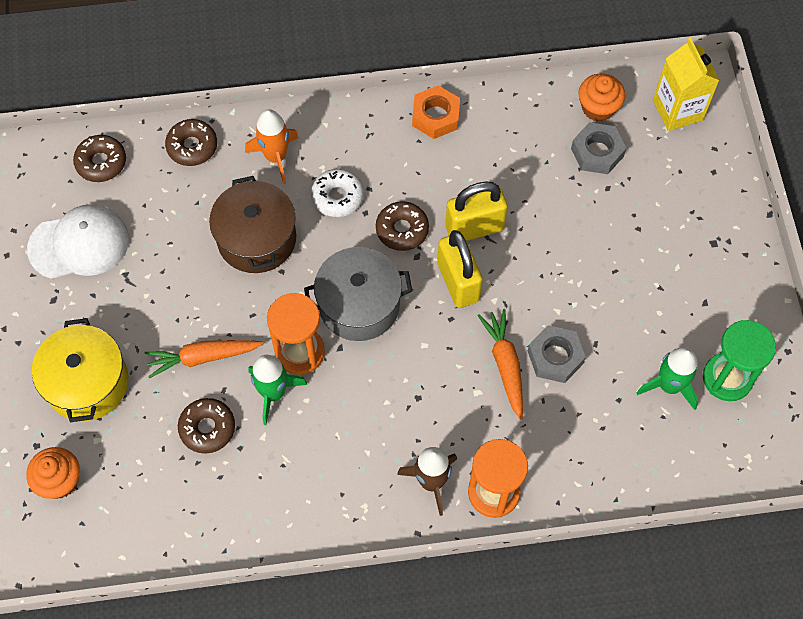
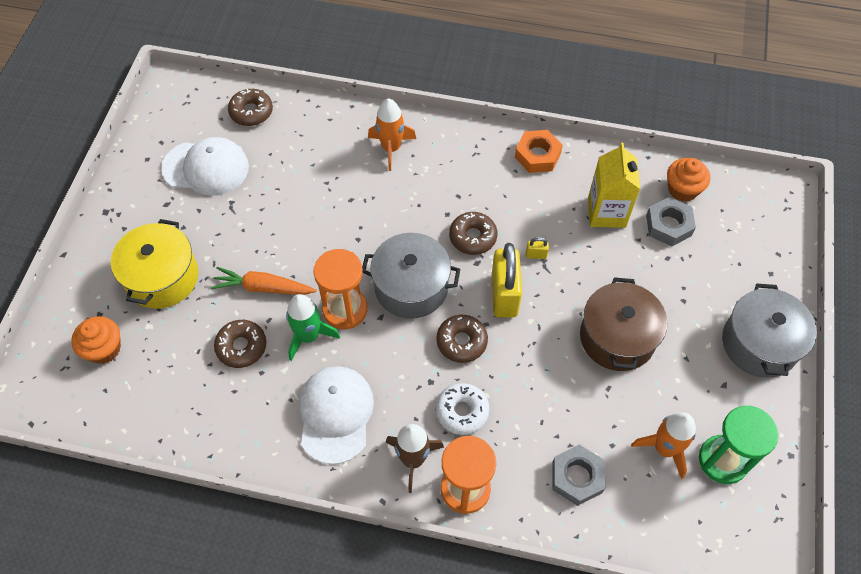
camera: 20 degrees right, 5 degrees down
(192, 146) = (327, 121): brown donut -> brown donut (461, 342)
(257, 239) = (348, 207): brown pot -> brown pot (617, 337)
(335, 464) = (335, 414): none -> white cap
(337, 197) = (429, 194): white donut -> white donut (462, 411)
(474, 228) = (536, 255): yellow padlock -> yellow padlock, size x0.41
(505, 365) = (519, 379): orange carrot -> none
(555, 357) = (567, 387): grey nut -> grey nut (577, 477)
(669, 386) = (664, 448): green rocket -> orange rocket
(677, 110) = (754, 212): yellow carton -> yellow carton (606, 212)
(725, 249) = (759, 343): none -> grey pot

